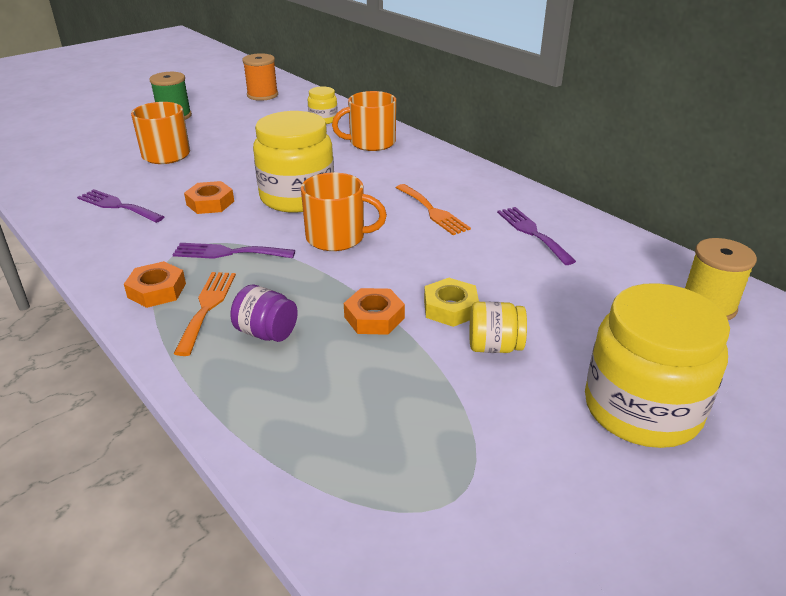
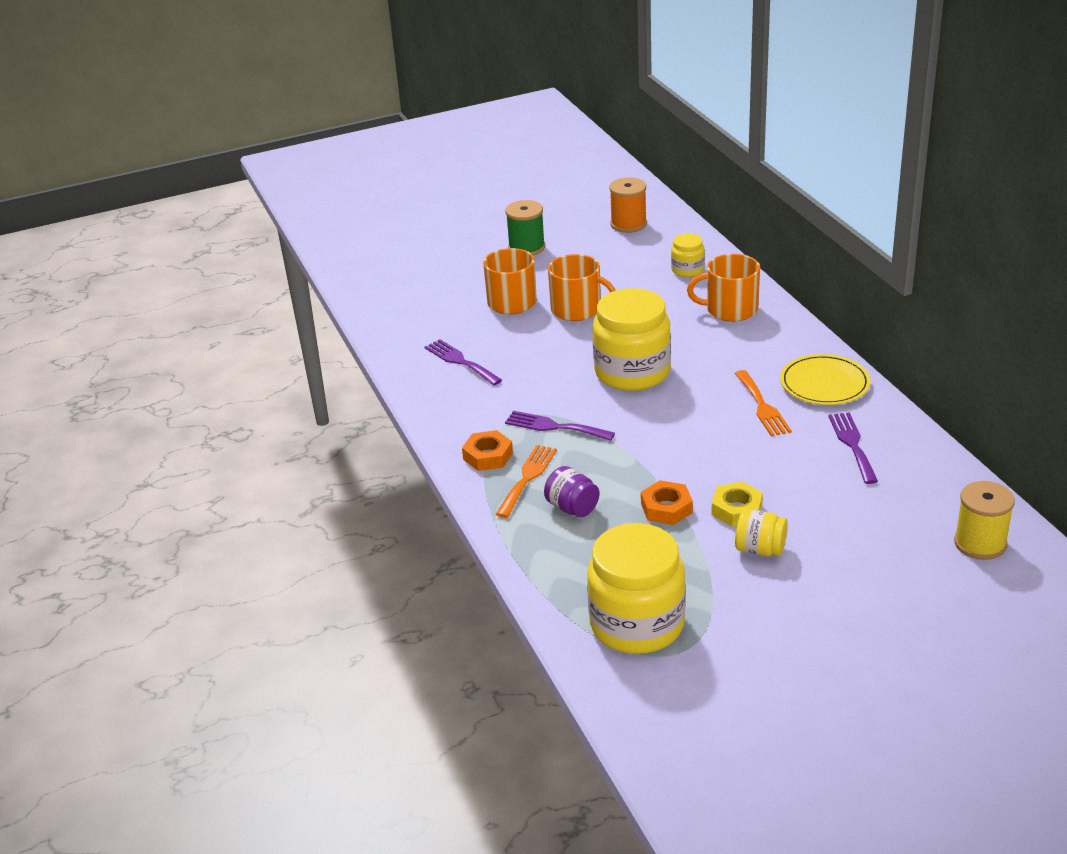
camera: 20 degrees right, 0 degrees up
(210, 203) = (547, 369): orange nut -> none
(337, 237) = (658, 424): orange mug -> orange mug (577, 309)
(480, 187) = (824, 383): none -> yellow plate
(641, 409) = (857, 618): yellow jar -> yellow jar (637, 624)

